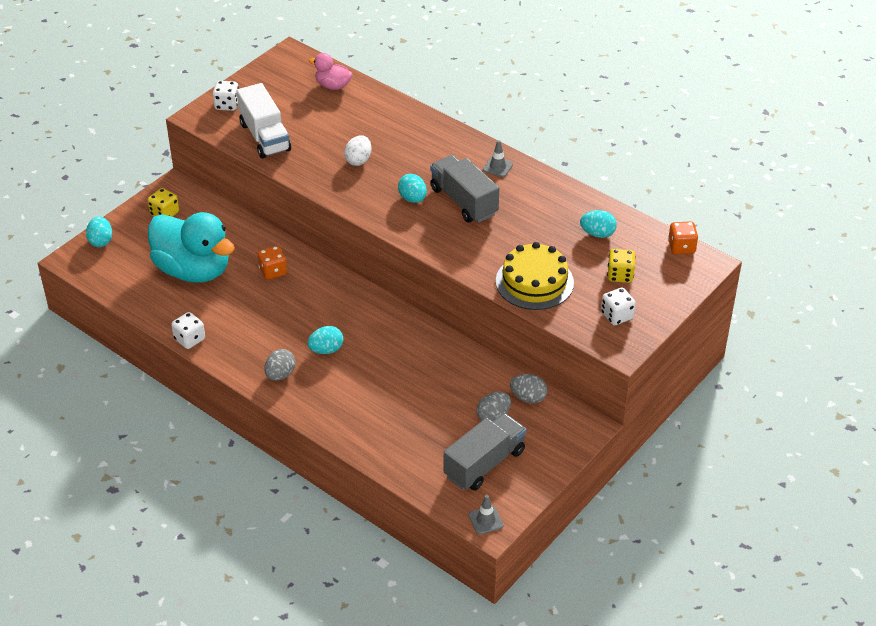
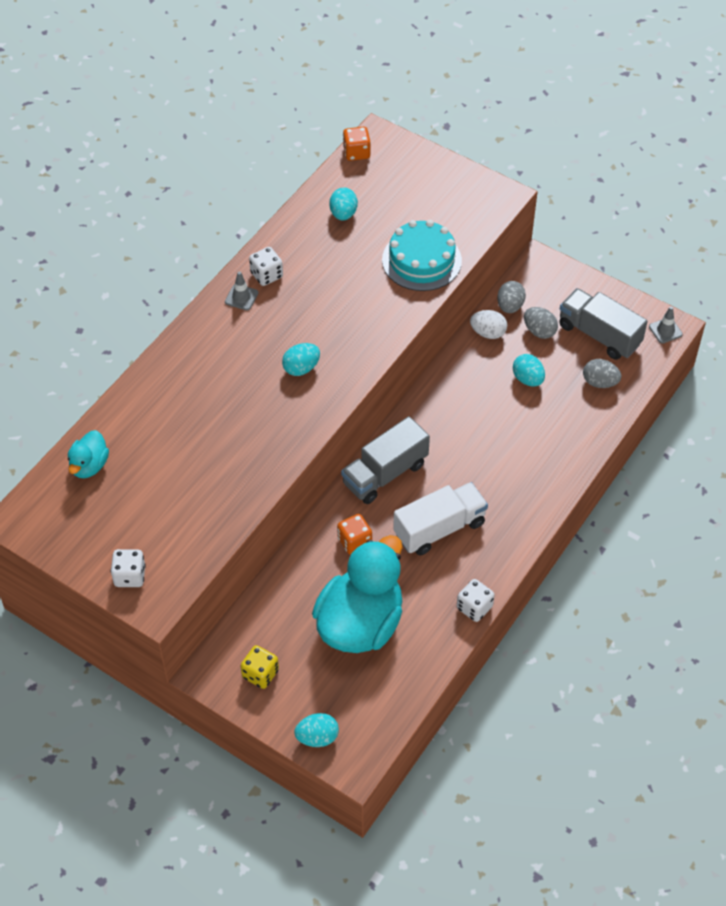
camera: 95 degrees left, 10 degrees up
(265, 137) = (195, 525): white truck -> white truck (439, 528)
(280, 374) = (514, 513): grey egg -> grey egg (600, 382)
(326, 350) = (471, 476): turquoise egg -> turquoise egg (528, 379)
(333, 86) = (89, 465): pink duck -> turquoise duck
(358, 160) = (236, 424): white egg -> white egg (488, 333)
(463, 201) = (302, 323): grey truck -> grey truck (385, 473)
(534, 282) = (421, 260): yellow cake -> turquoise cake
(617, 316) = (460, 199): white dice -> white dice (266, 275)
(620, 275) = (402, 197): yellow dice -> none

